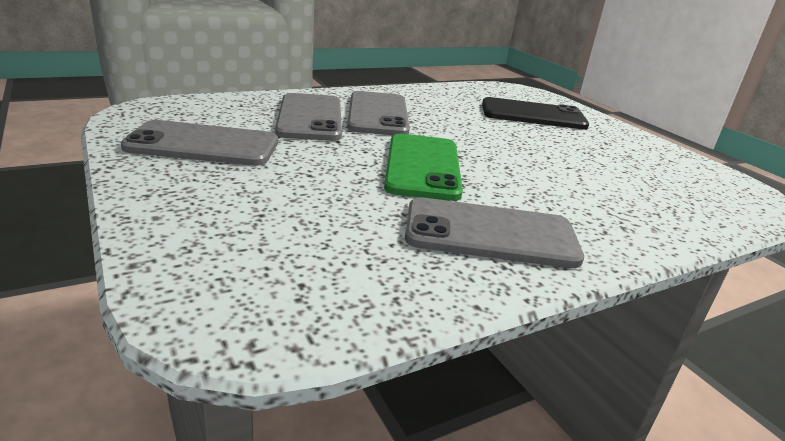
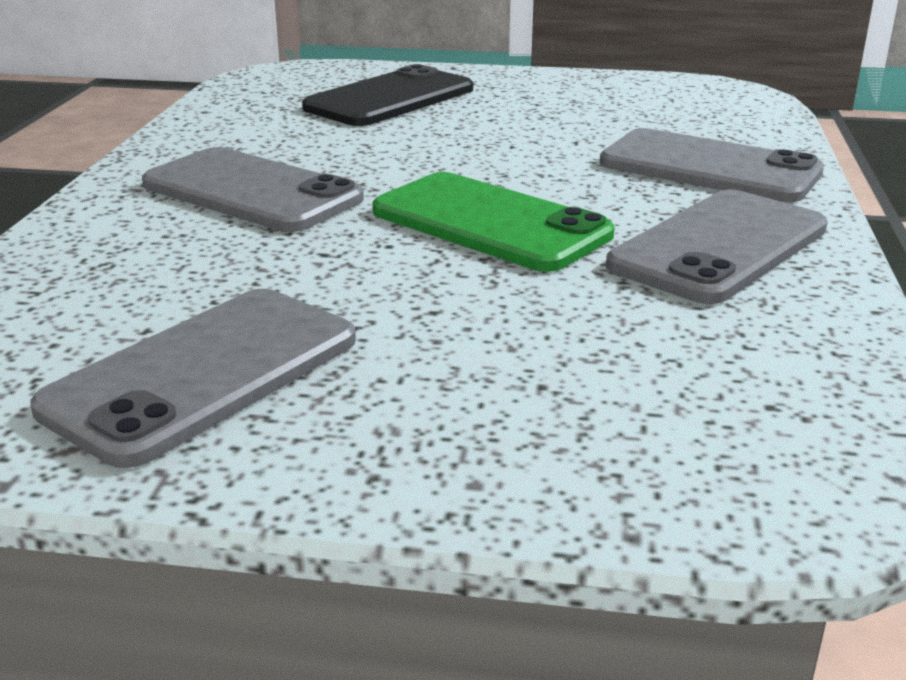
camera: 50 degrees left, 0 degrees up
(310, 118) = (194, 247): grey phone -> grey phone (709, 167)

